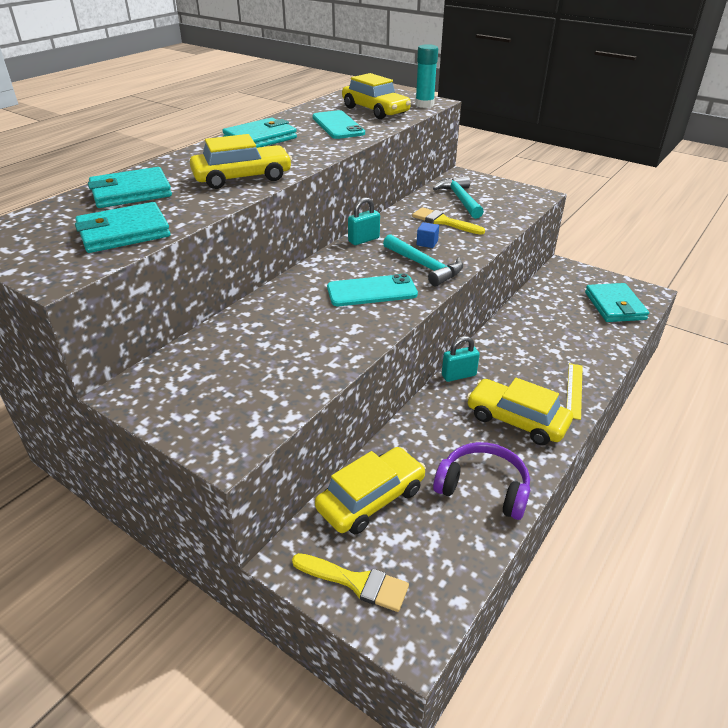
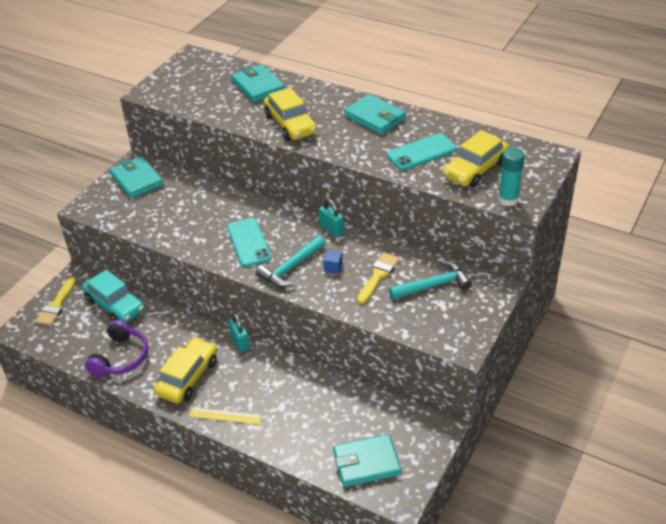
camera: 85 degrees right, 5 degrees up
(124, 232) = (199, 99): turquoise wallet -> turquoise wallet (137, 180)
(371, 499) = (115, 305): yellow car -> turquoise car

